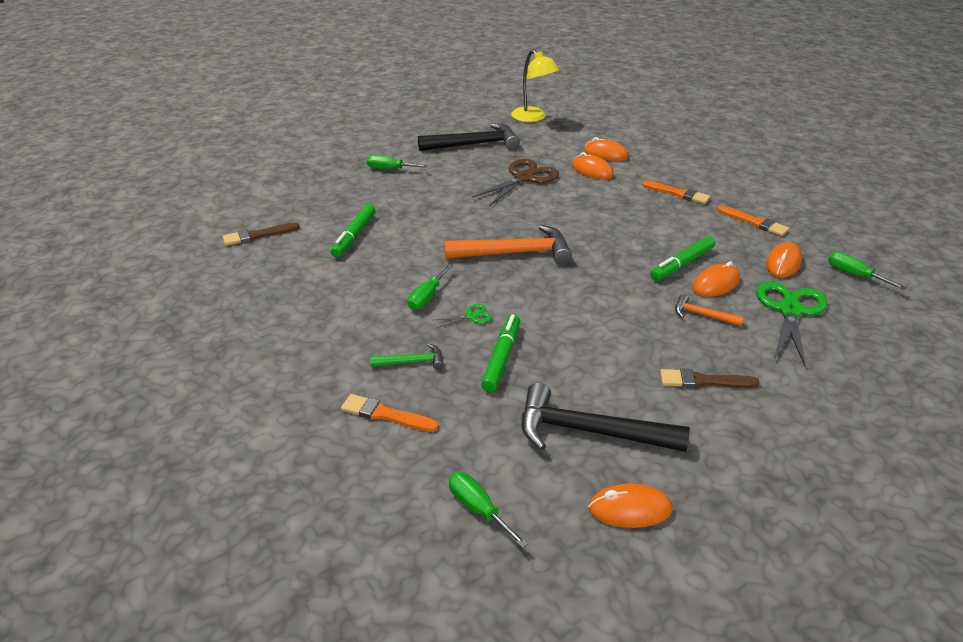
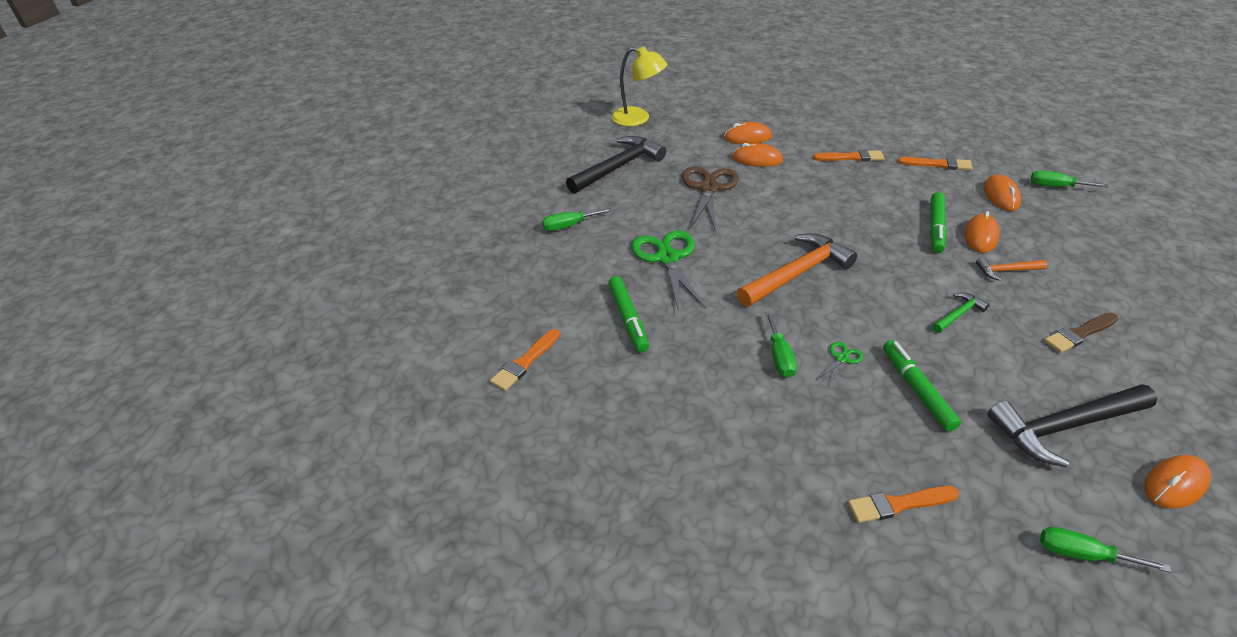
camera: 30 degrees left, 5 degrees up
(258, 235) = (525, 362): brown brush -> orange brush
(412, 362) = (852, 434): green hammer -> green hammer (958, 314)
(790, 310) = (1055, 238): green scissors -> green scissors (667, 258)

